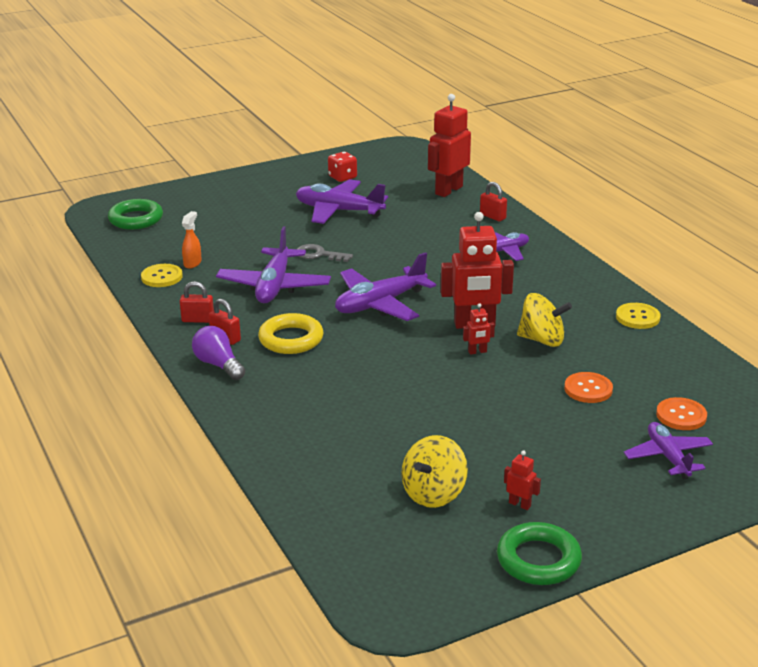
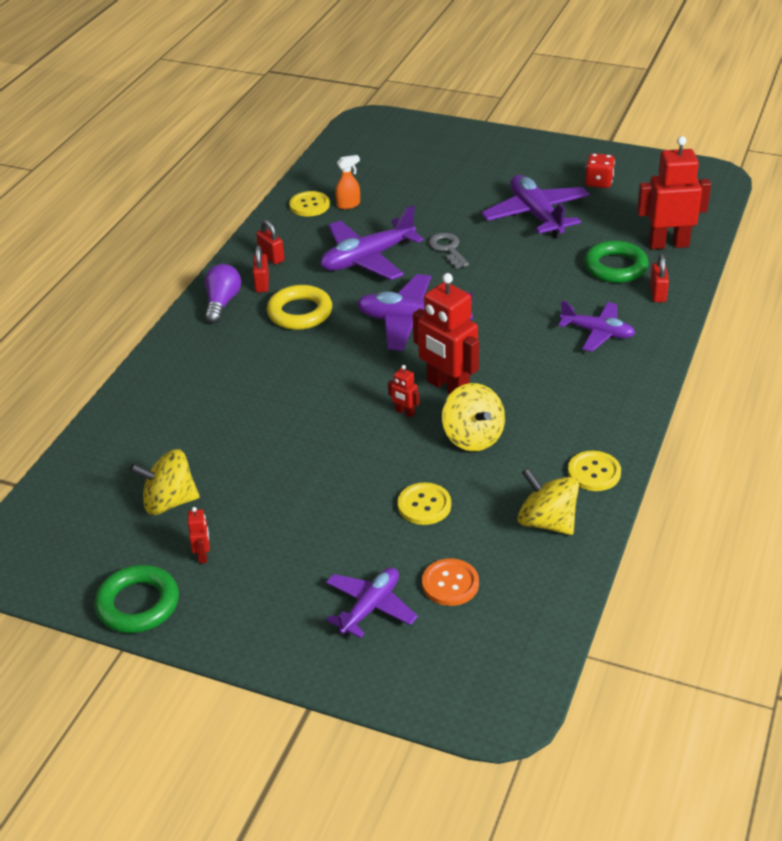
camera: 50 degrees right, 10 degrees up
(136, 219) = (377, 142): green ring -> green ring (615, 267)
(588, 389) = (424, 505): orange button -> yellow button
(664, 354) = (547, 522): none -> yellow spinning top

